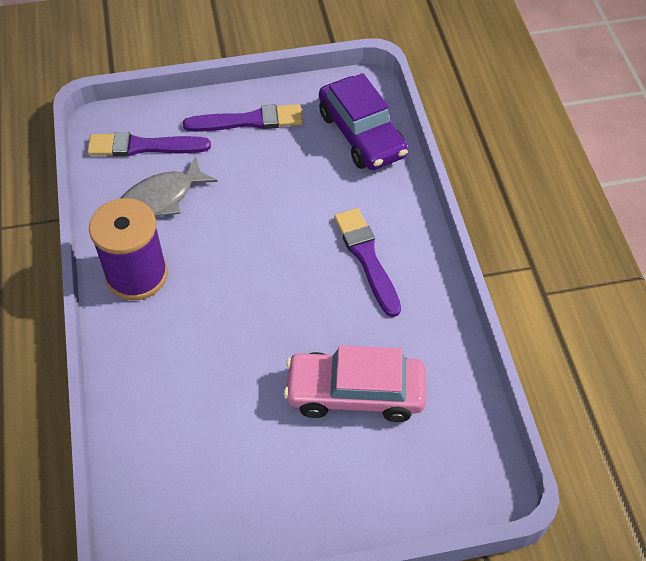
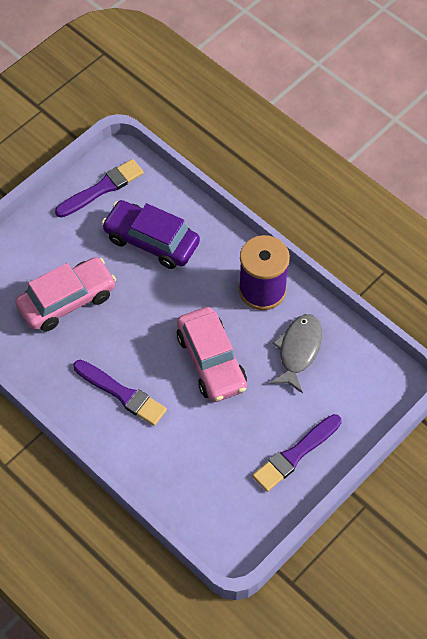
camera: 145 degrees right, 5 degrees up
(144, 146) = (350, 383): purple brush -> purple brush (102, 188)
(252, 237) = (211, 361): none -> pink car
(361, 134) = (200, 497): purple car -> purple car (151, 241)

